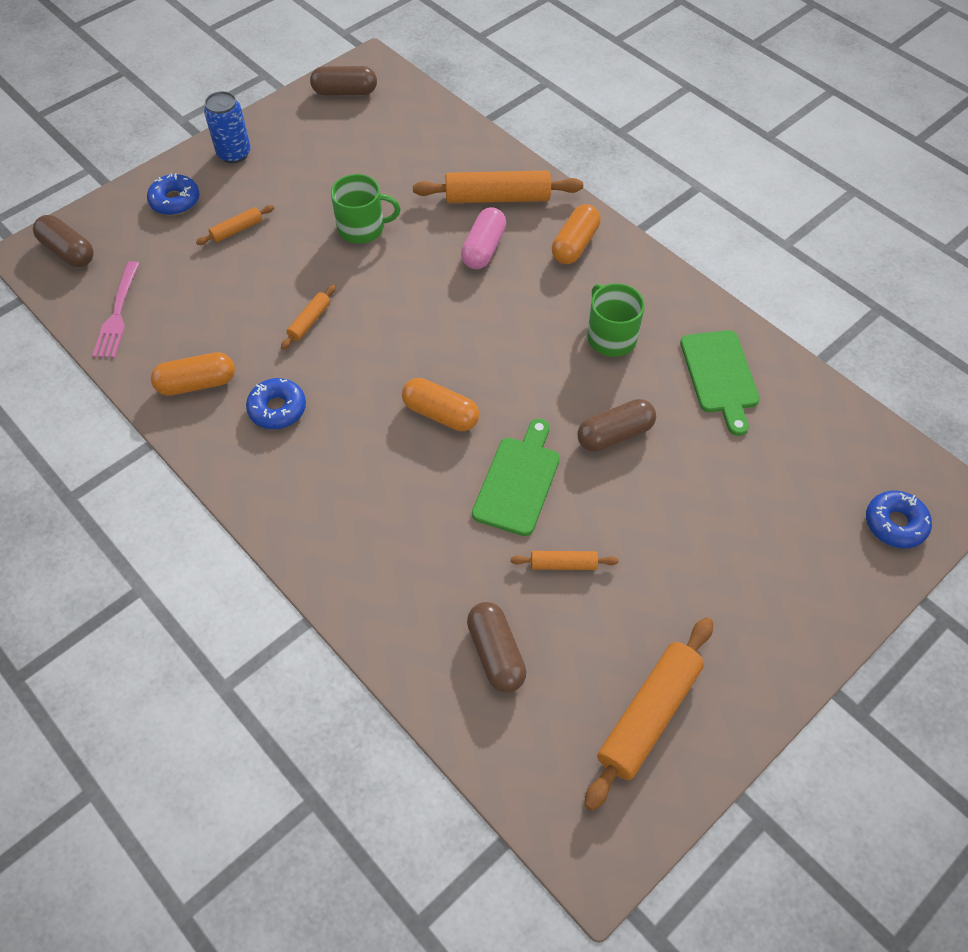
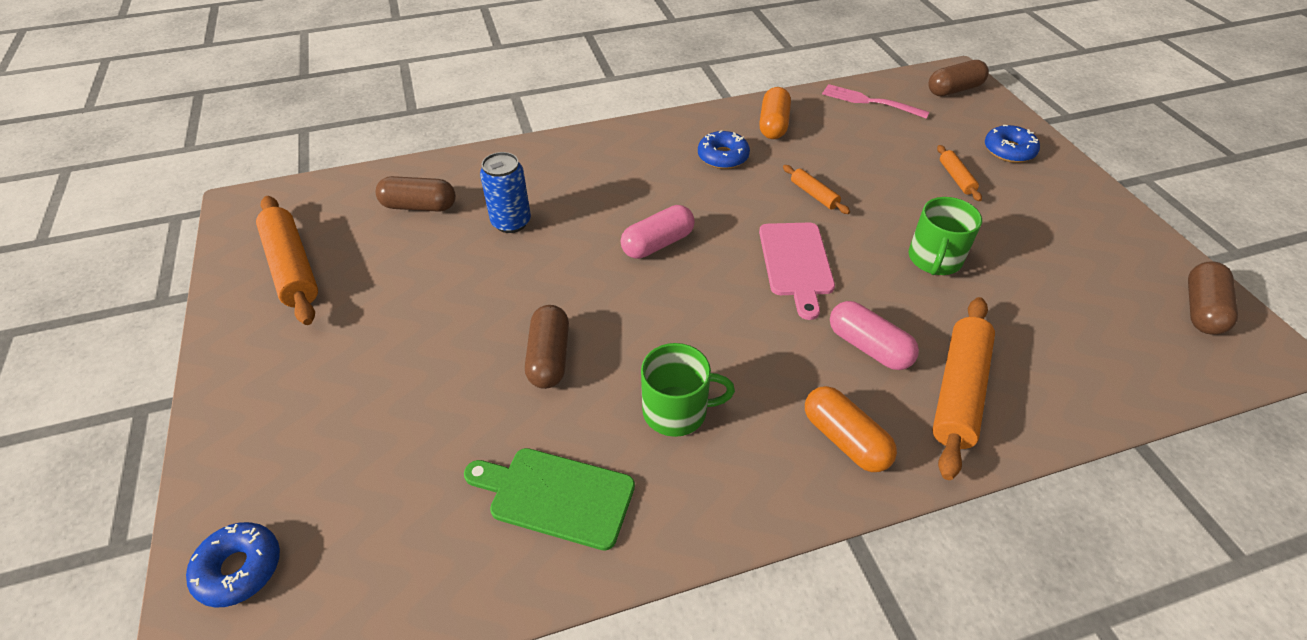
camera: 115 degrees right, 10 degrees down
(234, 153) = (1079, 198): blue can -> blue can (511, 222)
(413, 310) = (796, 263): none -> pink cutting board
(440, 414) = (657, 244): orange capsule -> pink capsule
(518, 481) = (552, 269): green cutting board -> none
(563, 564) = (452, 268): orange rolling pin -> none

